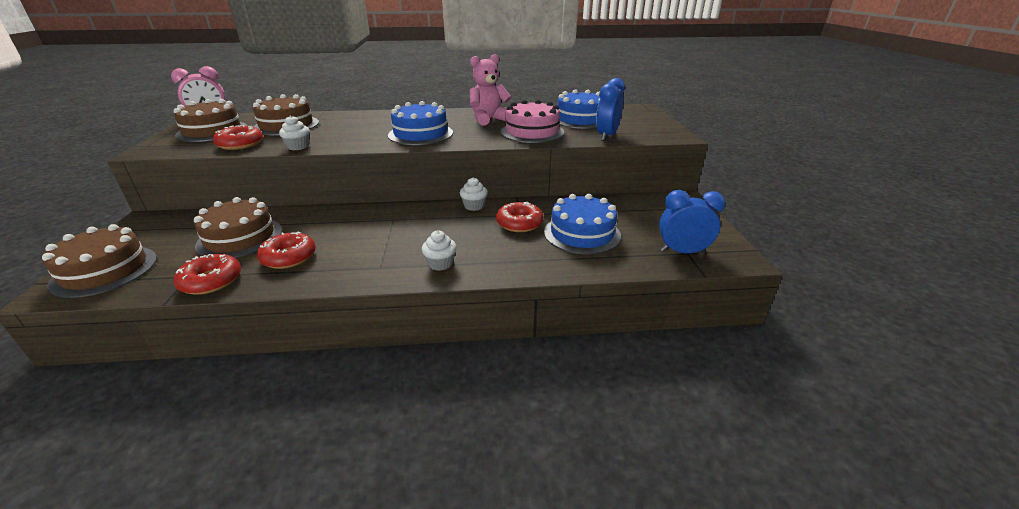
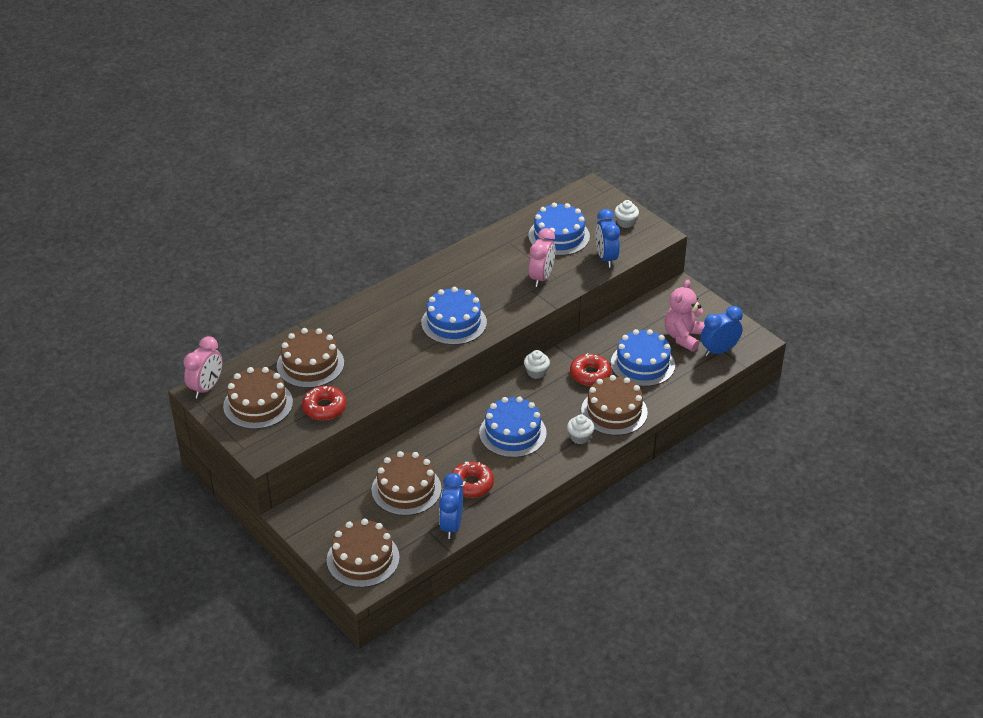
camera: 35 degrees left, 10 degrees up
(211, 281) = (451, 525): red donut -> blue clock
(298, 147) = (381, 388): white cupcake -> white cupcake (626, 222)
(388, 236) = (512, 433): none -> blue cake
(489, 119) = (480, 271): pink teddy bear -> pink teddy bear (683, 337)
(504, 257) = (614, 411): none -> brown cake
(532, 132) = (541, 277): pink cake -> pink clock

